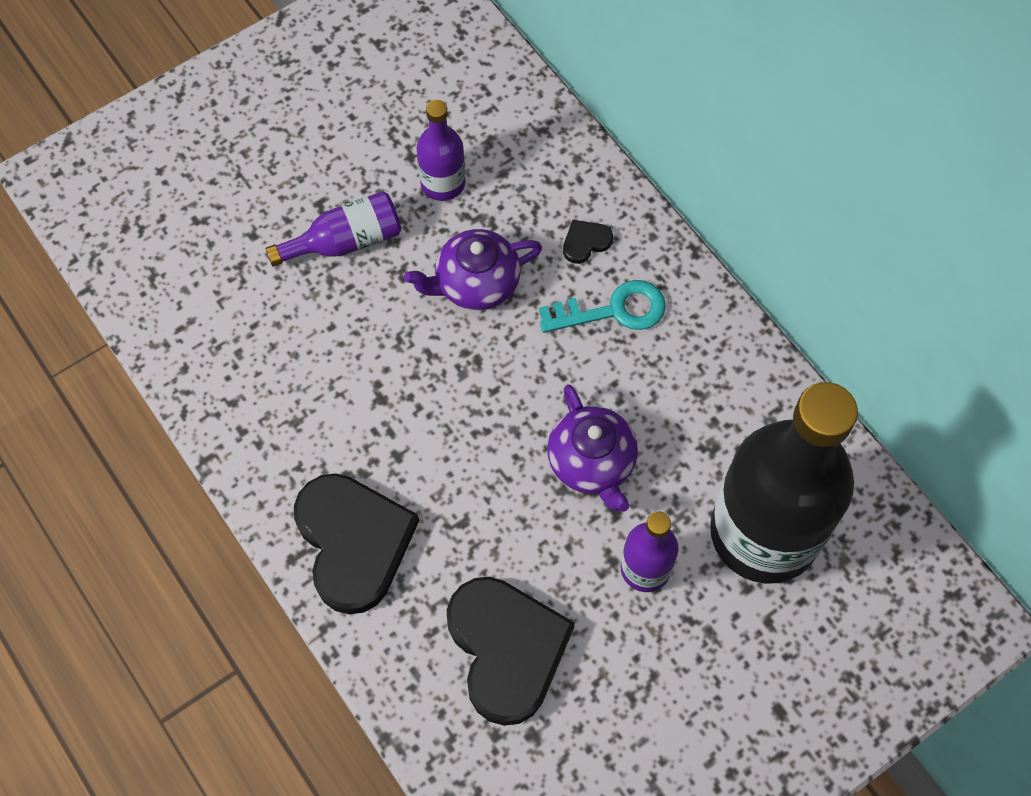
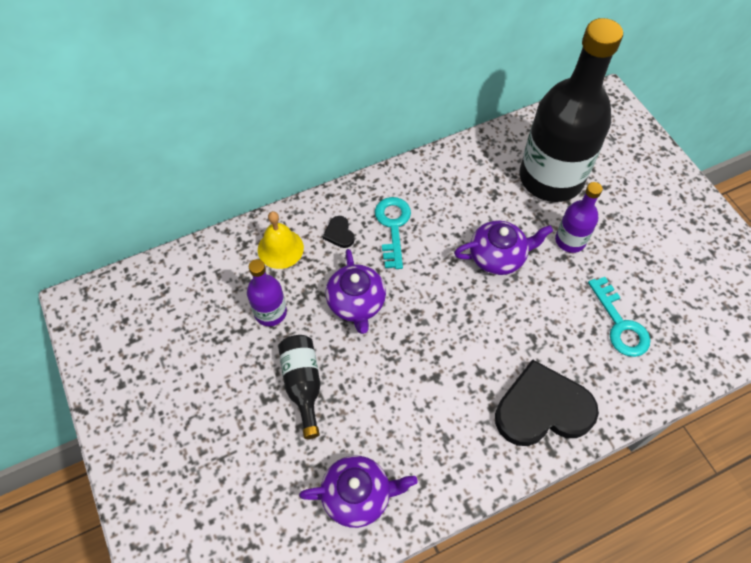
camera: 80 degrees left, 5 degrees down
(210, 330) = (358, 495): none -> purple teapot
(345, 241) = (303, 384): purple bottle -> black bottle
(506, 649) = (620, 324): black heart -> turquoise key
(544, 174) = (280, 248): none -> yellow bell

